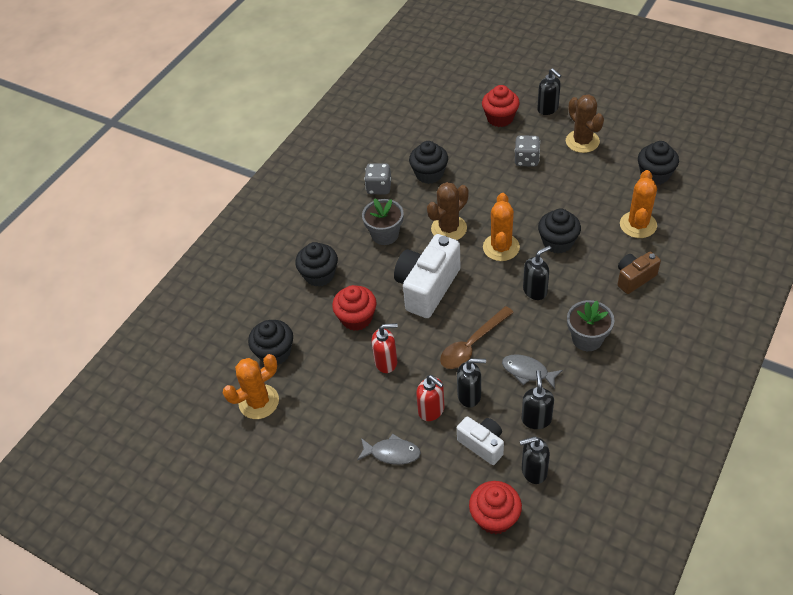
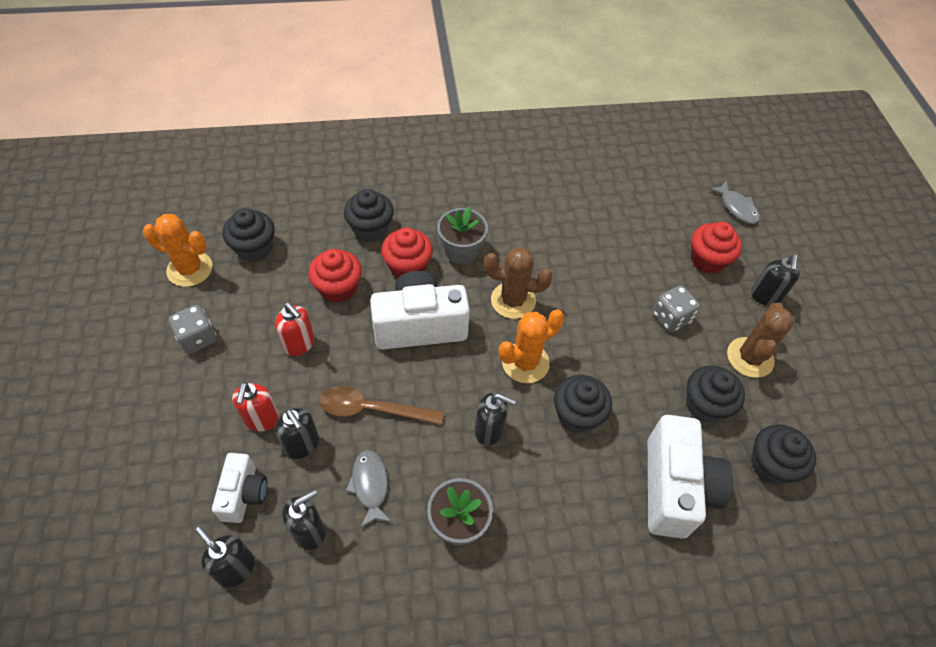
camera: 45 degrees right, 5 degrees up
(379, 187) = (518, 212): grey dice -> grey dice (198, 338)
(392, 453) = (188, 414): grey fish -> grey fish (737, 207)
(429, 174) = (572, 242): black cupcake -> black cupcake (705, 405)
(494, 517) = (153, 561): red cupcake -> red cupcake (408, 267)
(634, 278) = (588, 529): brown camera -> none
(638, 225) = (675, 488): orange cactus -> white camera

